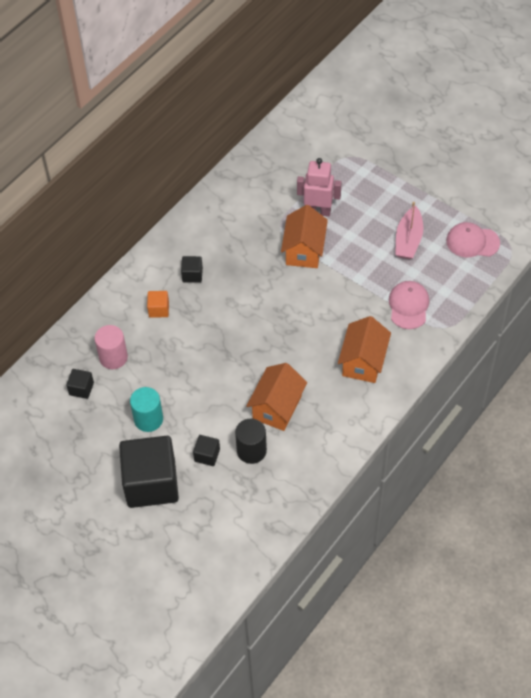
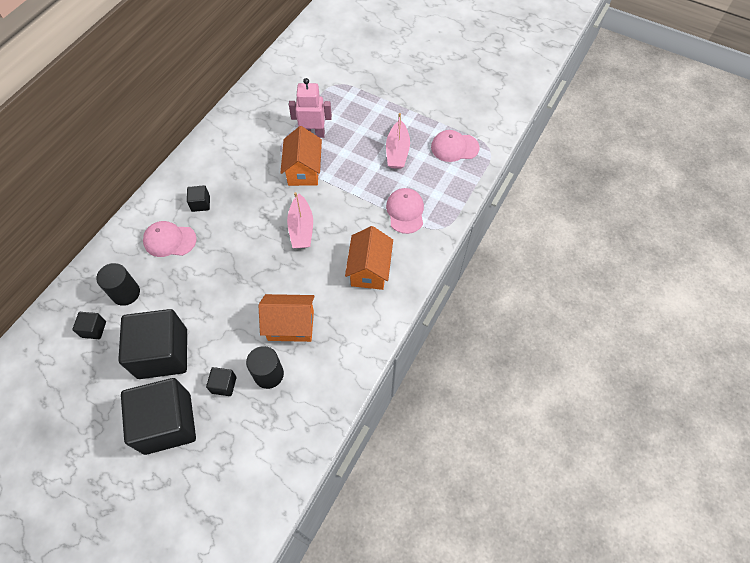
camera: 10 degrees left, 5 degrees up
(113, 357) = (126, 293): pink cylinder -> black cylinder
(148, 419) = (163, 353): turquoise cylinder -> black cube
(159, 309) = (169, 240): orange cube -> pink cap
(277, 407) = (291, 325): orange house -> orange house turned 75 degrees clockwise
(296, 312) = (301, 228): none -> pink boat

